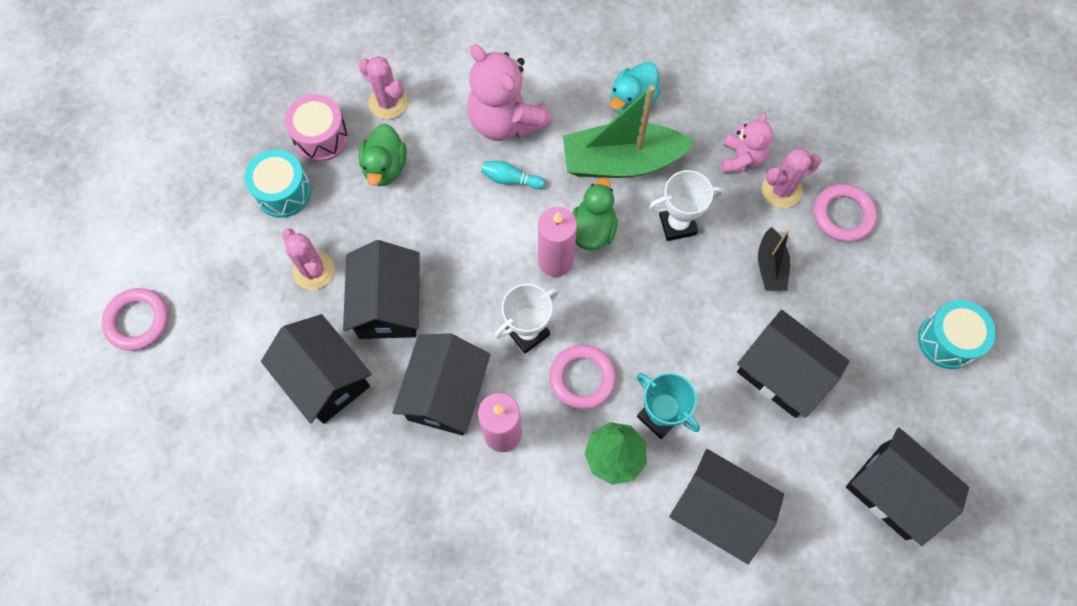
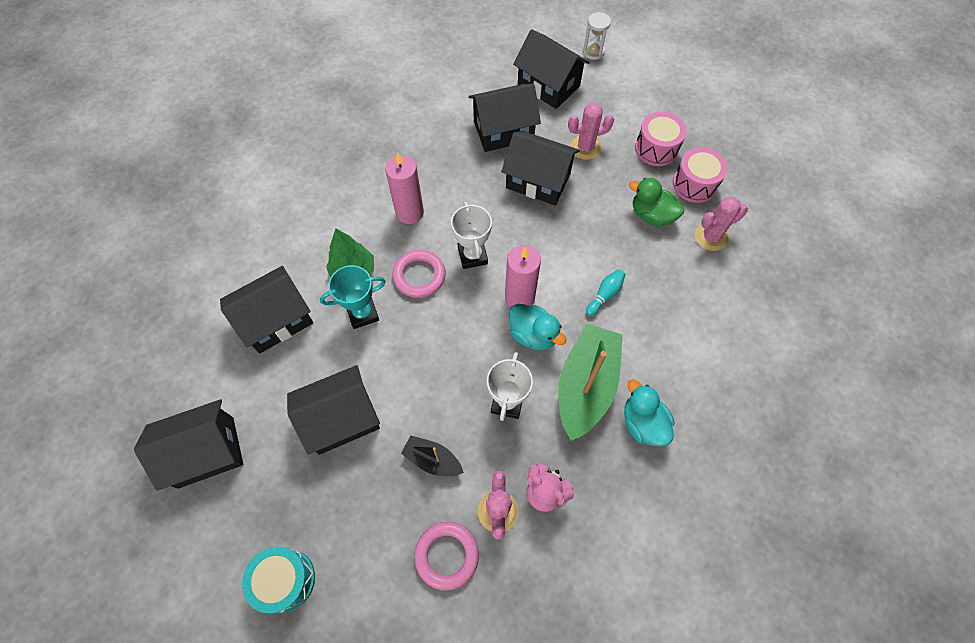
camera: 115 degrees right, 5 degrees down
(138, 321) = (593, 52): pink ring -> white hourglass
(283, 192) = (656, 149): turquoise drum -> pink drum
(446, 393) = (456, 191): black house -> black house (548, 85)
(505, 121) = (661, 313): pink teddy bear -> none
(592, 230) = (533, 335): green duck -> turquoise duck

